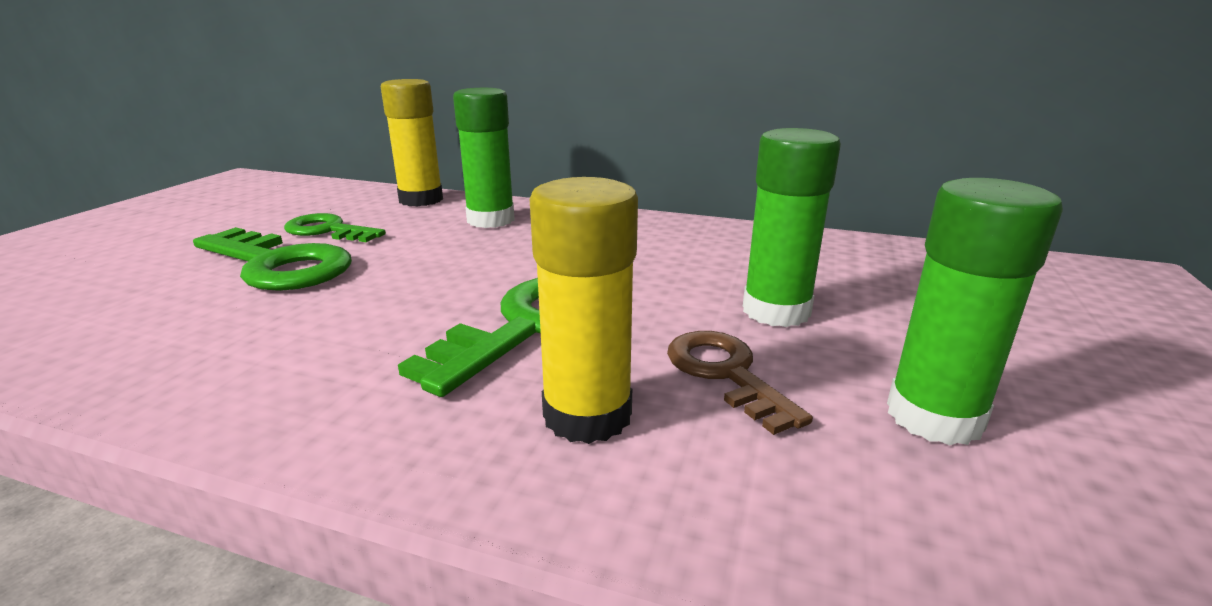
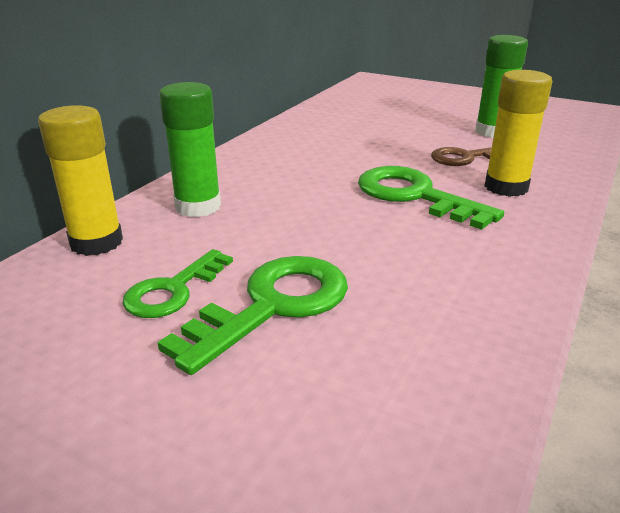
camera: 80 degrees left, 5 degrees up
(776, 311) = (401, 140): green glue stick -> none

